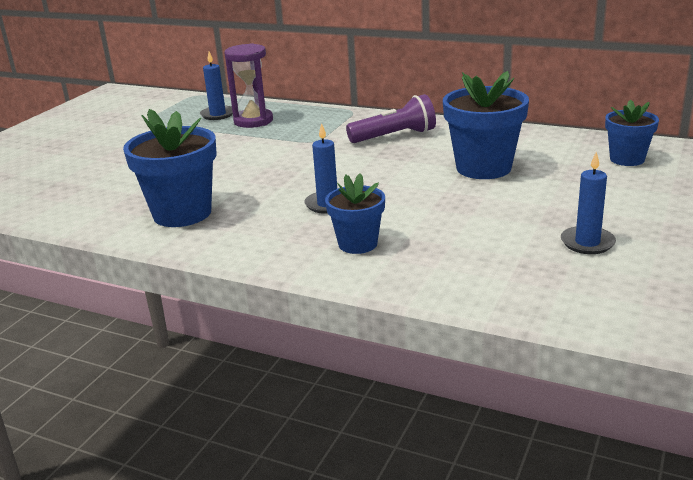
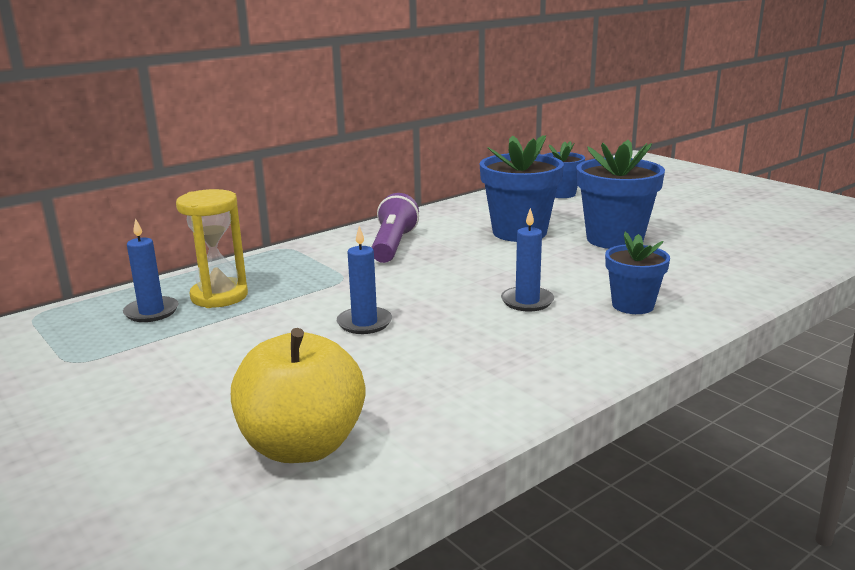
camera: 65 degrees left, 5 degrees down
(82, 195) = (302, 446): none -> yellow apple
(182, 213) = (462, 379): blue flower pot -> blue flower pot (614, 239)
(253, 121) = (219, 296): purple hourglass -> yellow hourglass
(587, 243) = (696, 235): blue candle -> blue candle (364, 323)

